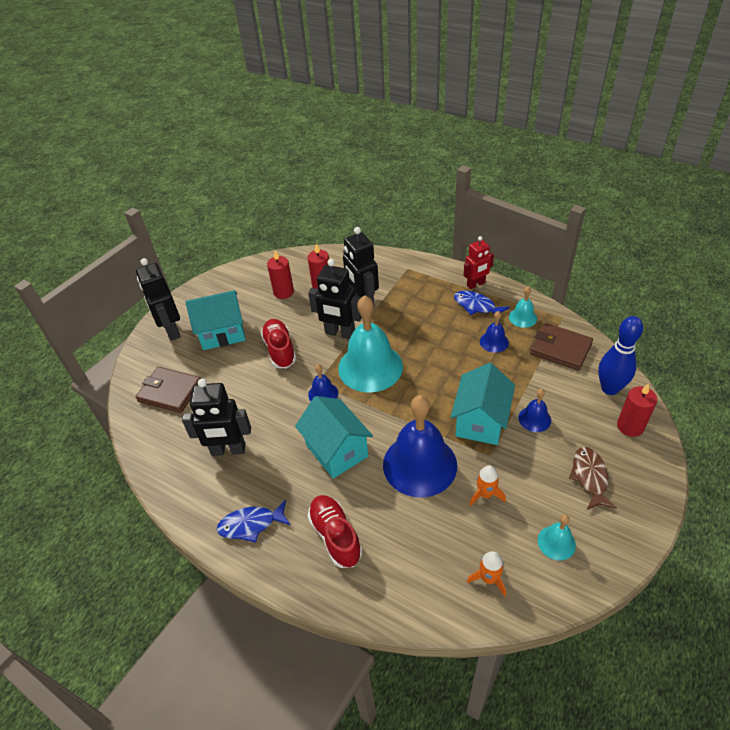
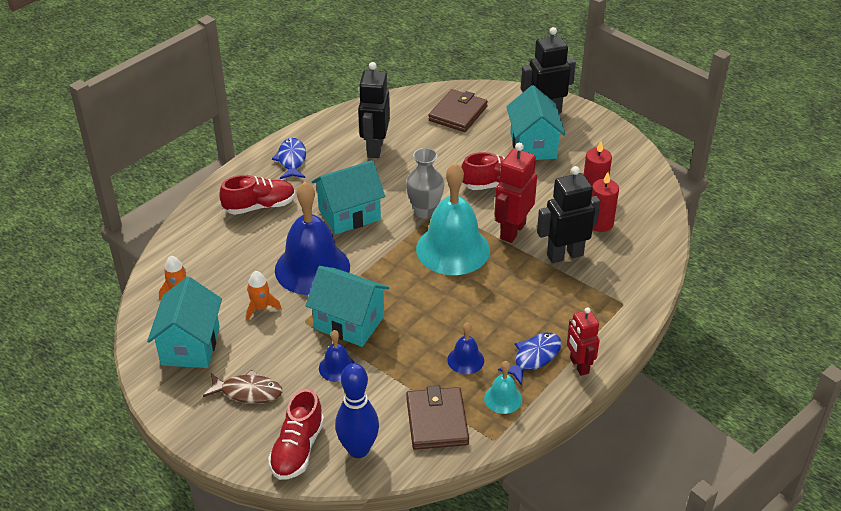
camera: 95 degrees right, 5 degrees down
(323, 393) = (425, 211): blue bell -> grey vase
(340, 333) = (512, 231): black robot -> red robot
(556, 542) = (190, 346): turquoise bell -> turquoise house
(560, 349) = (437, 421): brown wallet -> brown wallet turned 45 degrees counterclockwise
(630, 426) = (297, 449): red candle -> red shoe

